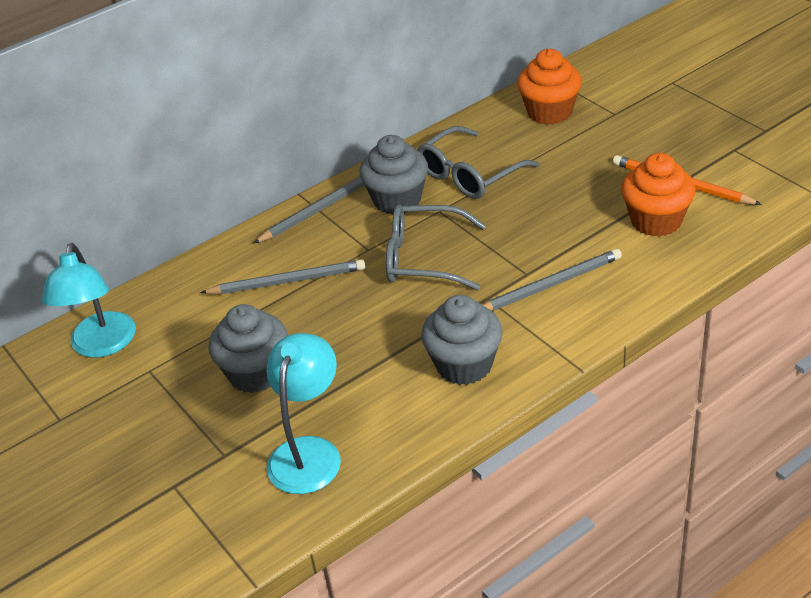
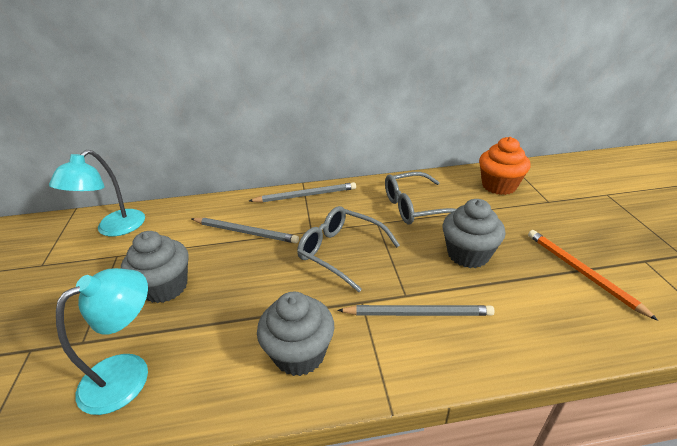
camera: 25 degrees right, 5 degrees down
(397, 200) = (356, 206): grey cupcake -> grey cupcake (468, 254)
(656, 221) = (543, 295): orange cupcake -> none

